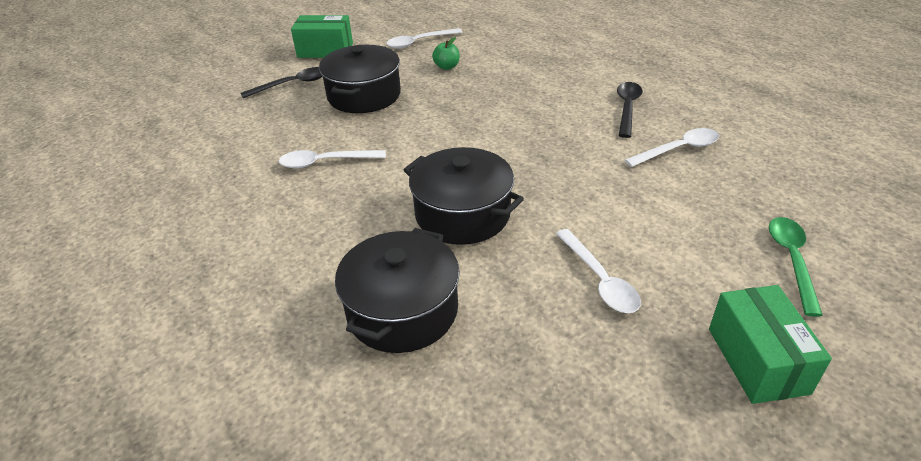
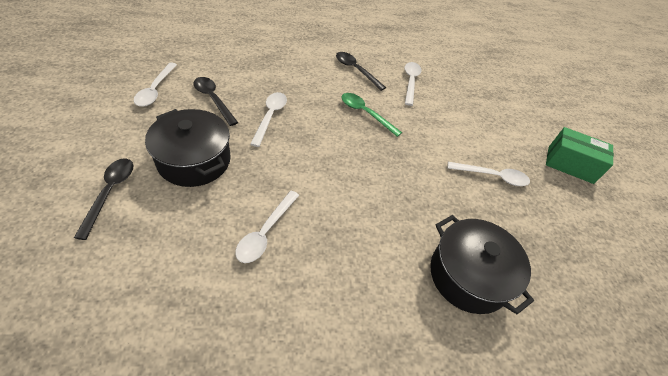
camera: 65 degrees left, 10 degrees up
(325, 50) = (80, 142): green box -> none
(447, 67) = (213, 99): green apple -> black spoon
(462, 214) = (396, 194): black pot -> none
(468, 99) = (270, 116): none -> white spoon
(791, 260) = (516, 111): green spoon -> green spoon (365, 113)

